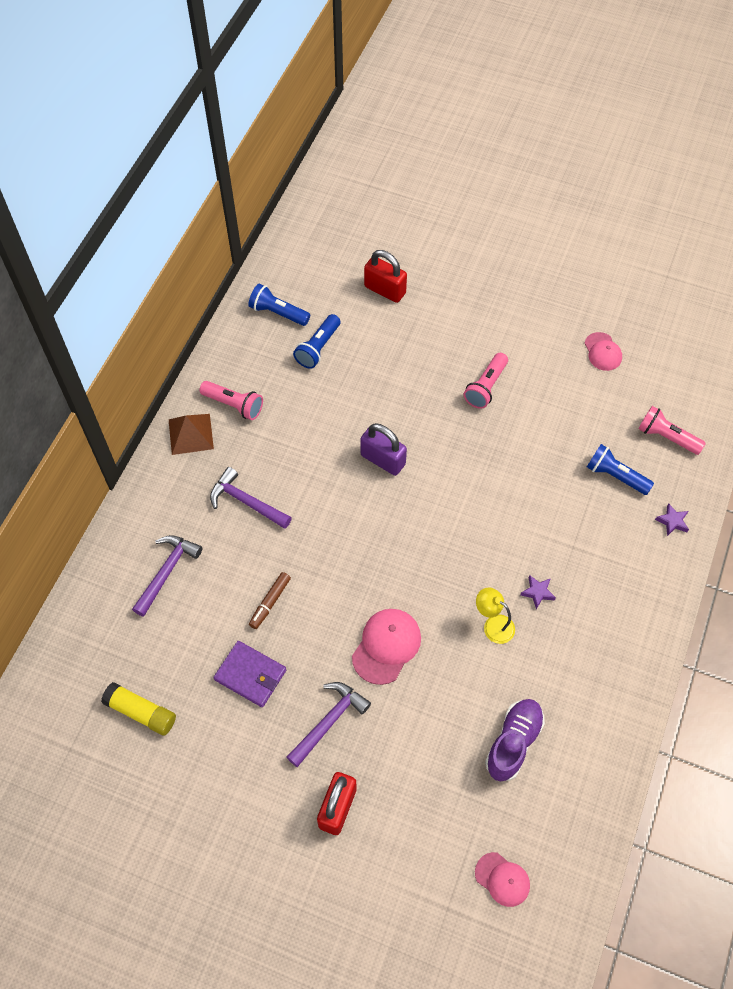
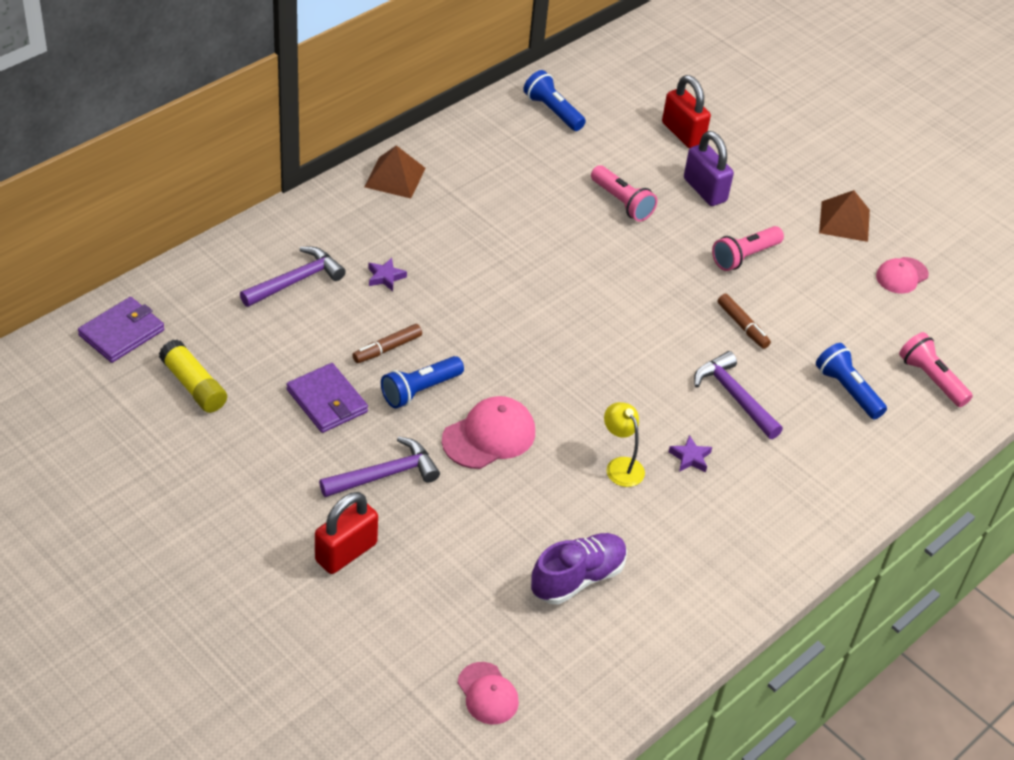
camera: 20 degrees right, 15 degrees down
(57, 690) = (122, 333): none -> purple wallet
(234, 405) = (456, 170): pink flashlight -> pink flashlight (622, 202)
(246, 502) = (416, 255): purple hammer -> purple hammer (734, 396)
(318, 348) = (577, 156): blue flashlight -> blue flashlight (420, 390)
(383, 460) = (588, 276): purple padlock -> purple padlock (704, 190)
(515, 453) = (742, 326): none -> brown marker
(539, 319) = (844, 221): none -> brown pyramid
(603, 352) = (901, 276): pink cap -> pink cap turned 45 degrees clockwise
(672, 521) = (890, 457): purple star -> purple star (385, 277)

